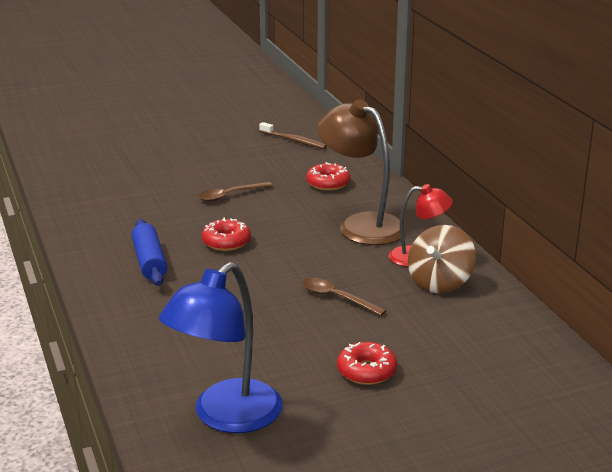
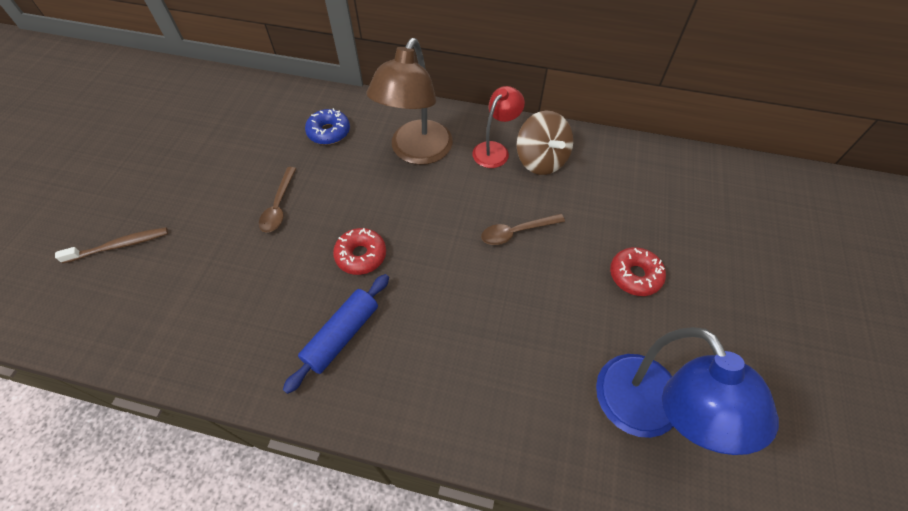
camera: 55 degrees left, 30 degrees up
(150, 261) = (342, 335): blue rolling pin -> blue rolling pin turned 75 degrees counterclockwise
(294, 140) = (229, 109): brown toothbrush -> brown toothbrush (119, 245)
(328, 183) = (329, 132): red donut -> blue donut
(361, 225) = (416, 152): brown lamp -> brown lamp turned 60 degrees counterclockwise

